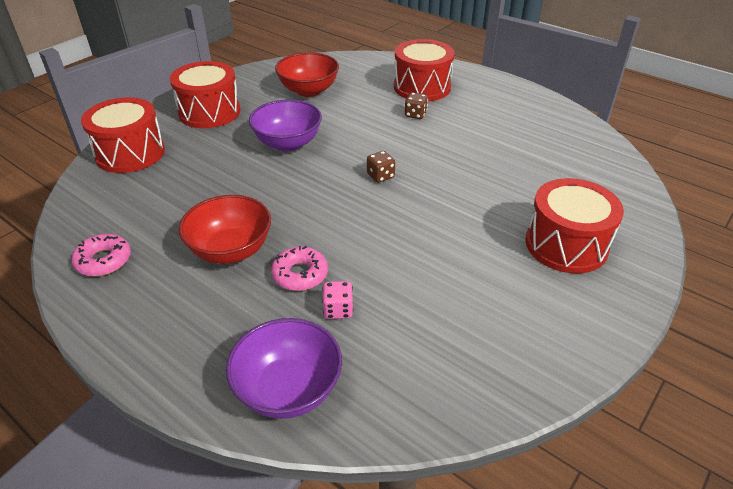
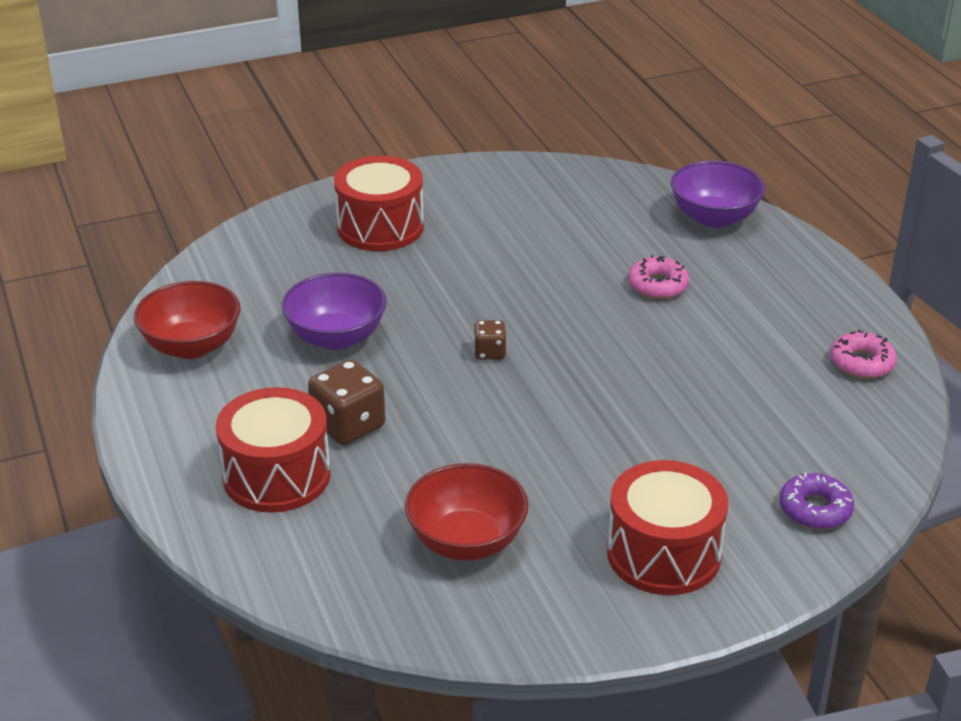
camera: 150 degrees left, 5 degrees down
(130, 153) = (815, 509): red drum -> purple donut
(231, 250) = (717, 329): red bowl -> red bowl (192, 346)
(288, 143) = (573, 443): purple bowl -> purple bowl (336, 337)
(338, 310) = (640, 249): pink dice -> none
(415, 114) = (348, 425): brown dice -> brown dice, size x1.79

